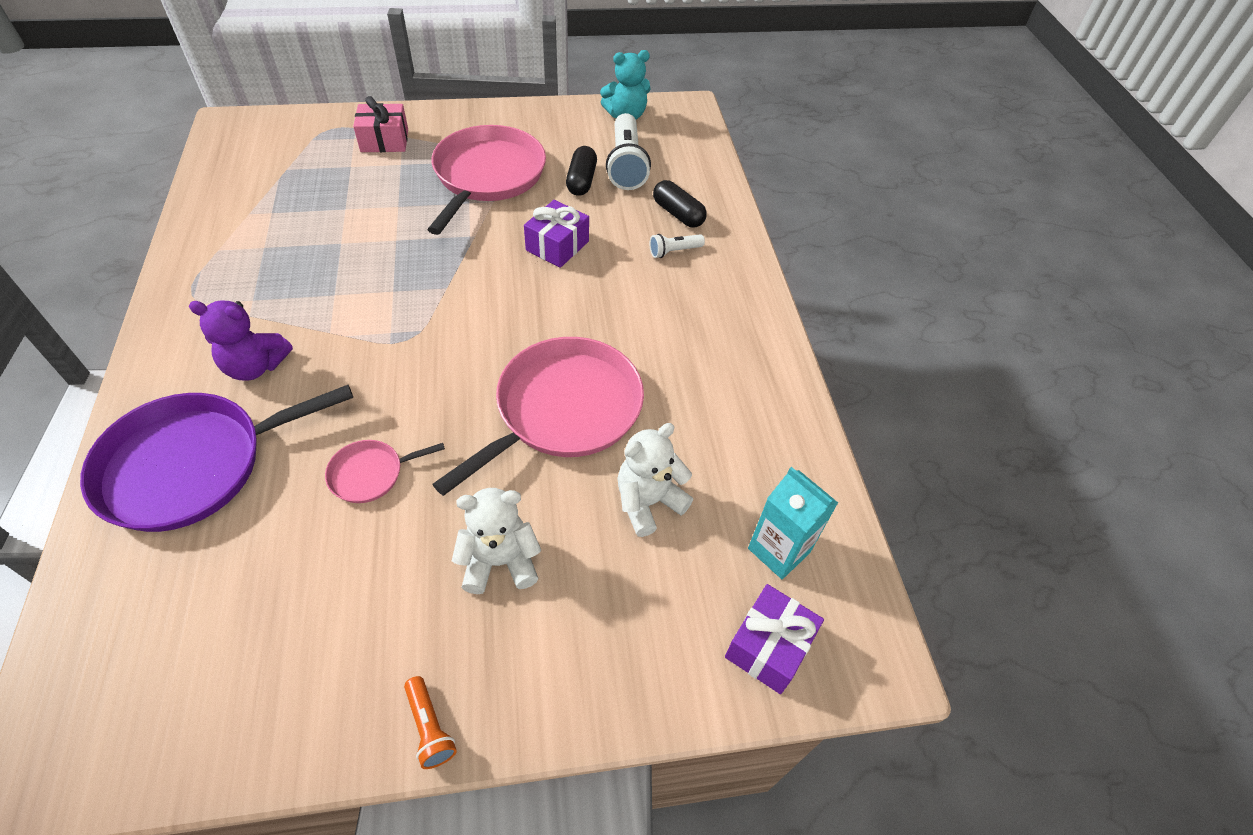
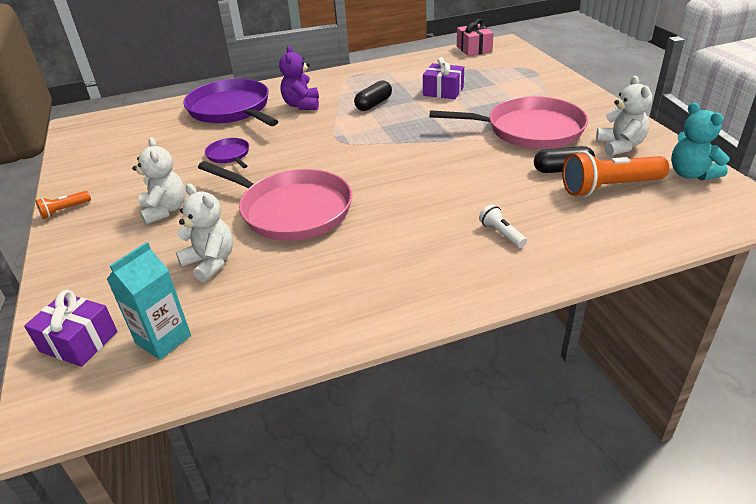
camera: 85 degrees right, 15 degrees down
(370, 474) = (229, 155): pink pan -> purple pan
(384, 141) = (534, 87): pink gift -> pink gift (474, 49)
(557, 133) = (620, 146): none -> white teddy bear
(557, 246) = (467, 175): purple gift -> purple gift (443, 91)
(626, 165) = (609, 187): white flashlight -> orange flashlight
(678, 214) = (559, 228): black capsule -> black capsule (373, 104)

